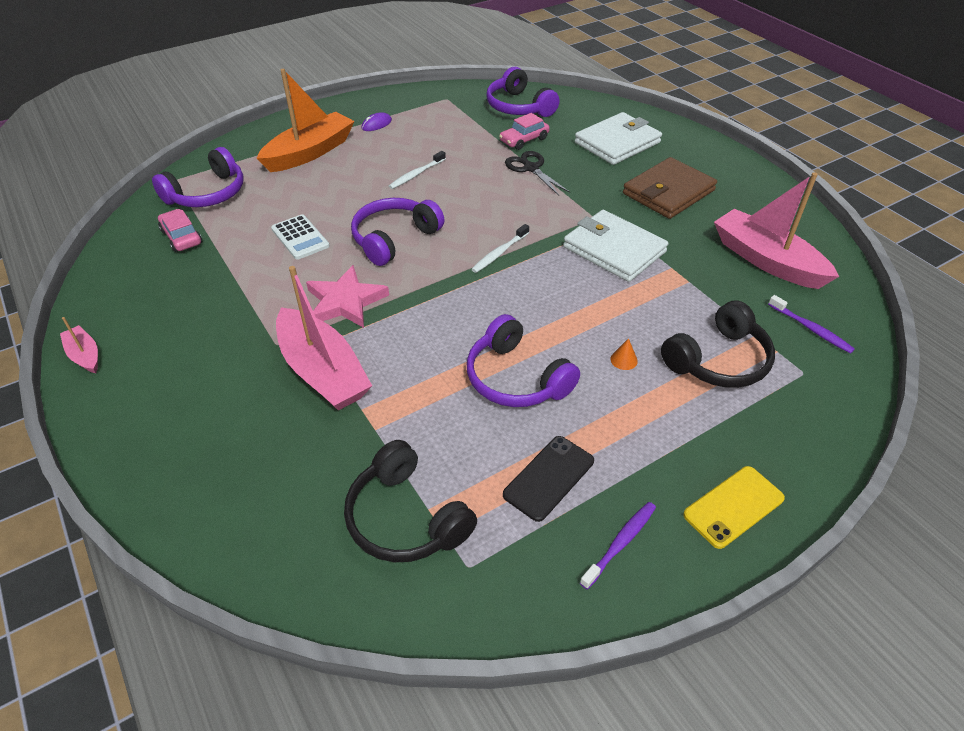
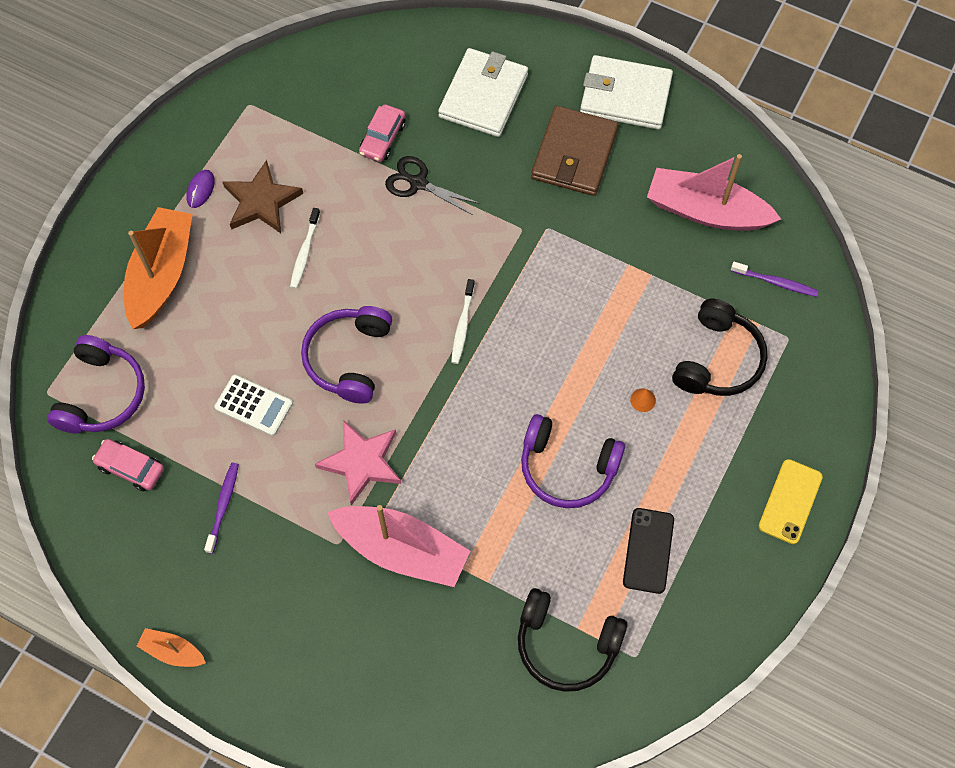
camera: 30 degrees left, 20 degrees up
(85, 355) = (172, 651): pink boat -> orange boat
(411, 142) = (261, 201): none -> brown star
(519, 106) = (341, 80): purple headphones -> none
(614, 249) = (565, 265): white wallet -> white wallet (625, 96)
(620, 543) = (728, 577): purple toothbrush -> purple toothbrush (223, 506)

